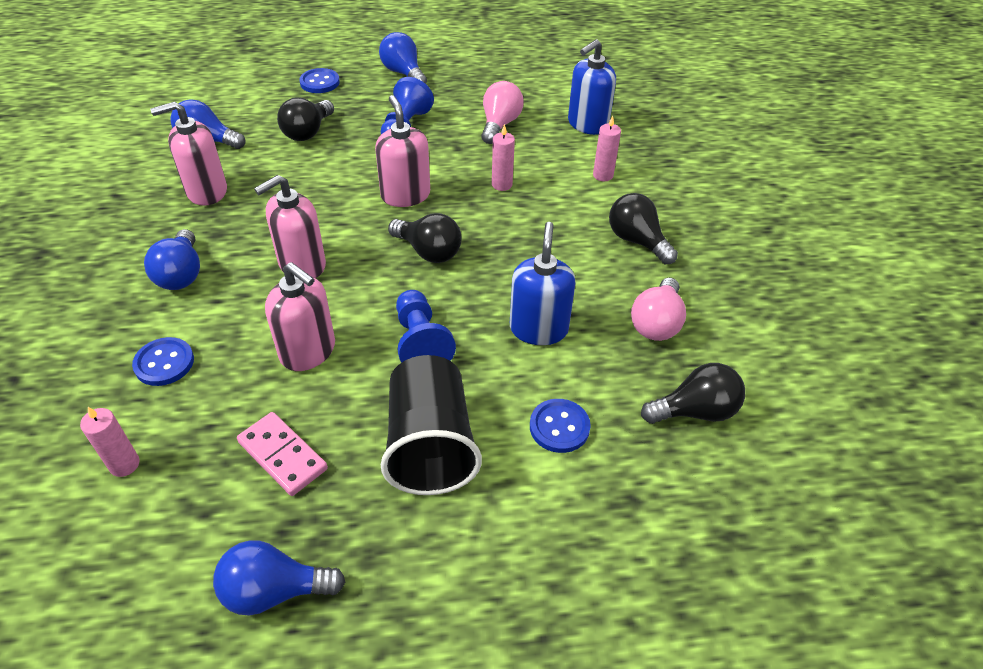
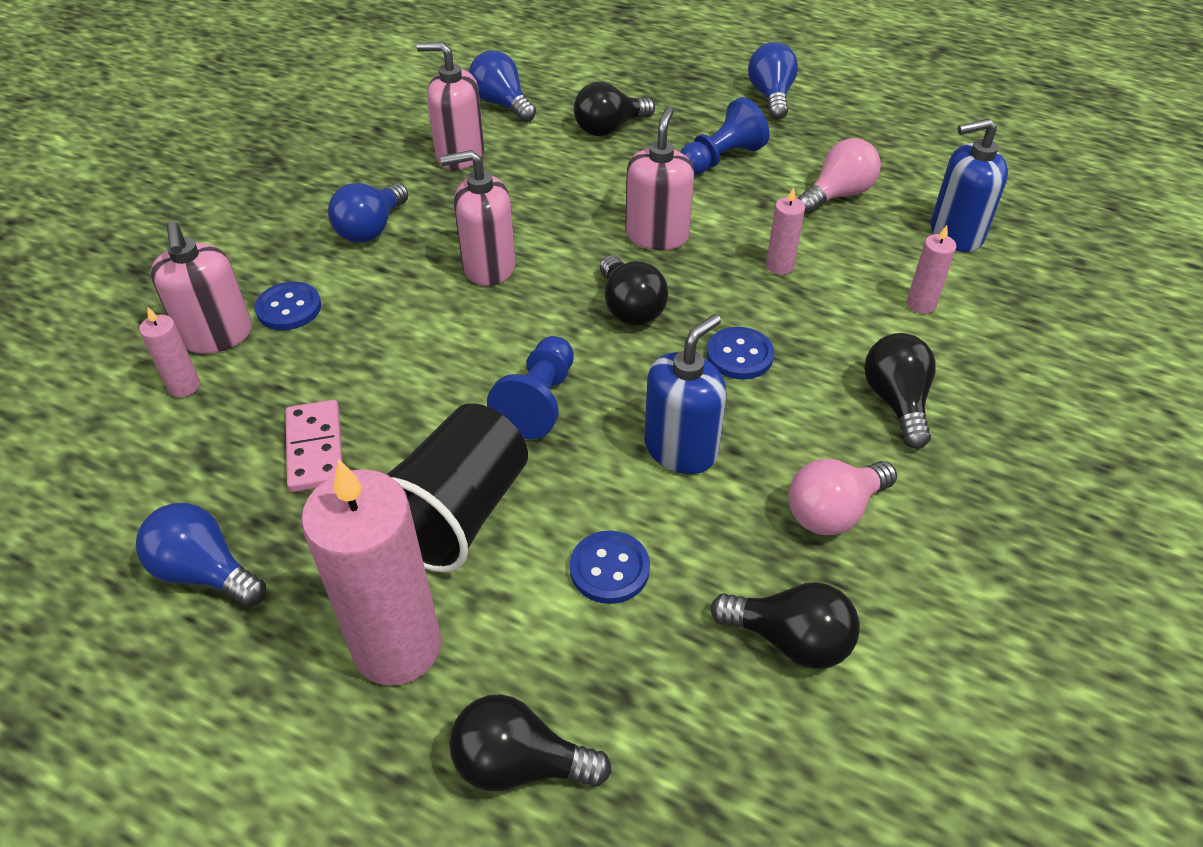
camera: 35 degrees right, 0 degrees up
(308, 351) = (422, 358): pink soap dispenser -> pink soap dispenser (217, 335)
(319, 82) = (667, 78): blue button -> blue button (739, 355)
(467, 556) = (397, 646): none -> pink candle
(609, 579) = (519, 764): none -> black light bulb

